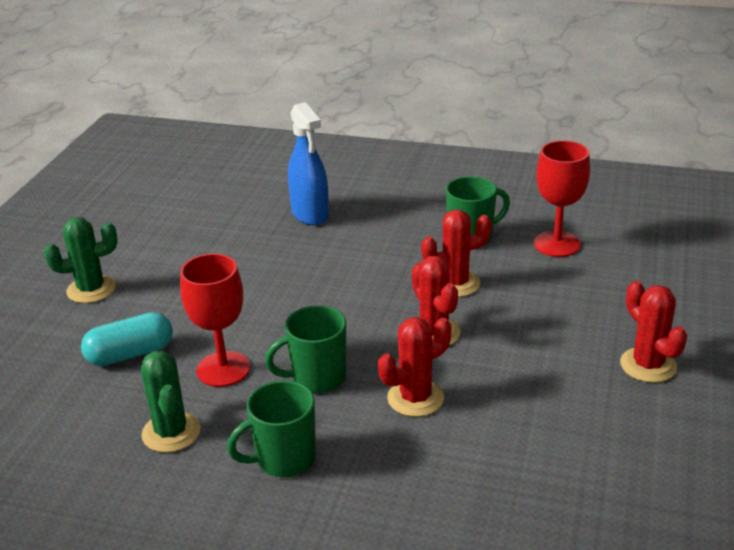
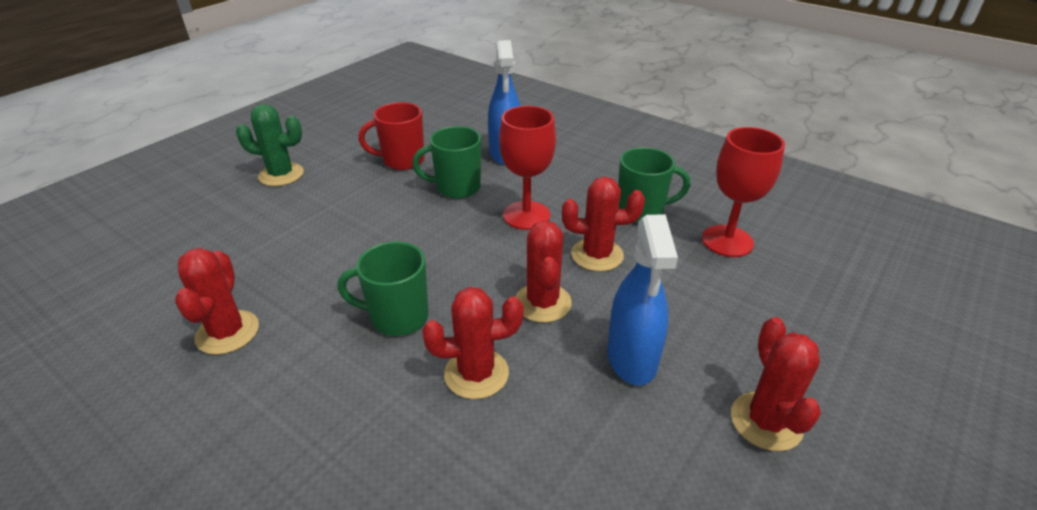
camera: 20 degrees right, 5 degrees up
(130, 354) = (261, 241): turquoise capsule -> none
(171, 432) = (227, 332): green cactus -> red cactus
(209, 245) = (402, 160): none -> red mug
(223, 369) = (323, 280): red goblet -> red goblet (526, 215)
(284, 459) = (299, 401): green mug -> green mug (456, 188)
(530, 352) = (632, 358): none -> blue spray bottle

